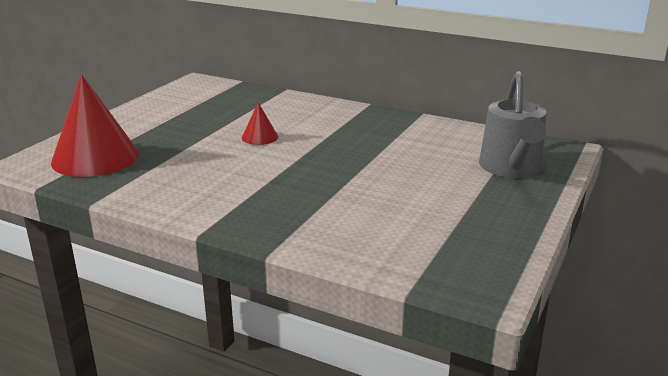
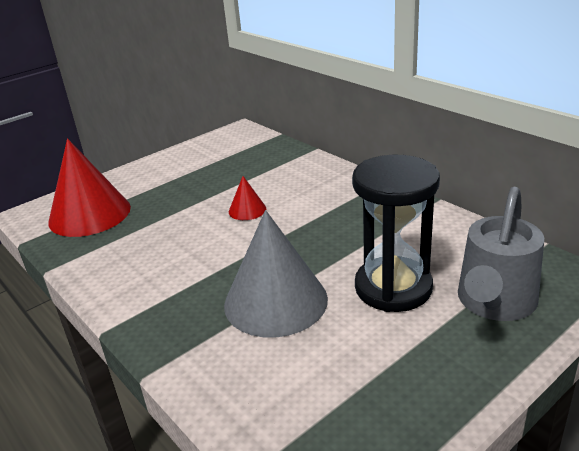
camera: 25 degrees right, 5 degrees up
(341, 192) = (275, 301): none -> grey cone
(430, 170) = (393, 287): none -> black hourglass

